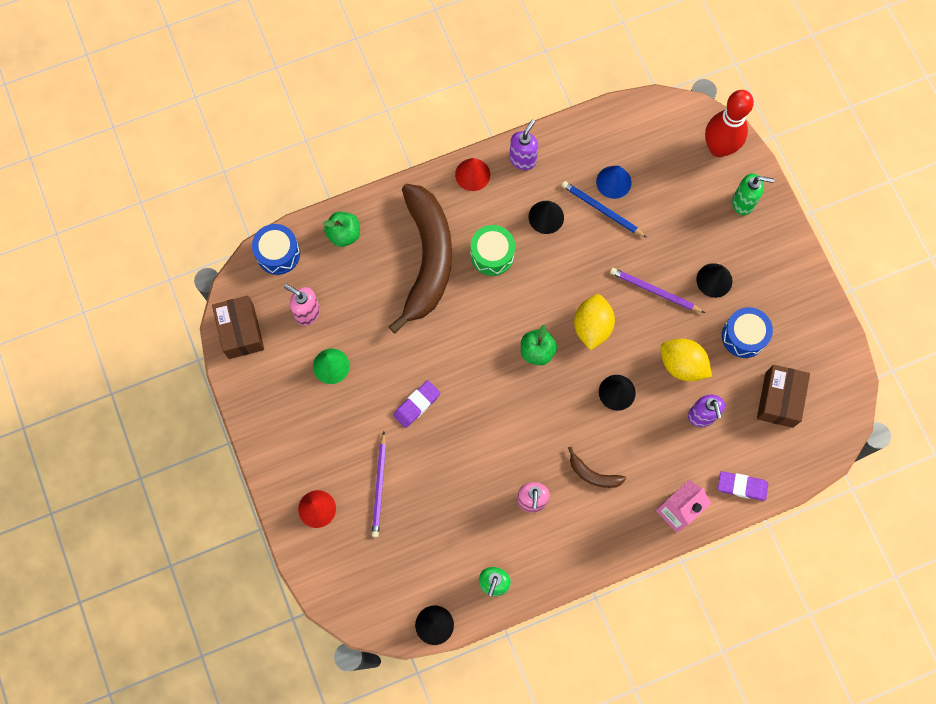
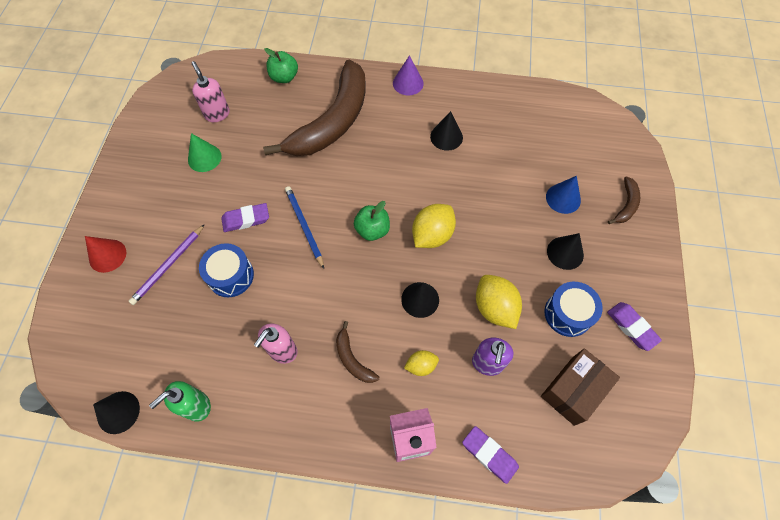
camera: 30 degrees right, 10 degrees down
(241, 331) = (161, 103): brown box -> none
(278, 253) = (228, 68): blue drum -> blue drum (230, 276)
(472, 174) = (408, 83): red cone -> purple cone
(492, 255) = (385, 142): green drum -> none
(522, 159) = (454, 90): purple soap dispenser -> none
(602, 210) = (496, 153): blue pencil -> blue pencil (304, 226)
(613, 182) = (518, 138): blue cone -> blue cone (563, 198)
(651, 448) = (421, 366): none -> yellow lemon
(654, 291) = (505, 235): purple pencil -> none
(719, 148) = (625, 155): red bowling pin -> none
(743, 202) = (626, 205): green soap dispenser -> brown banana
(799, 319) = (631, 327): none -> purple eraser

